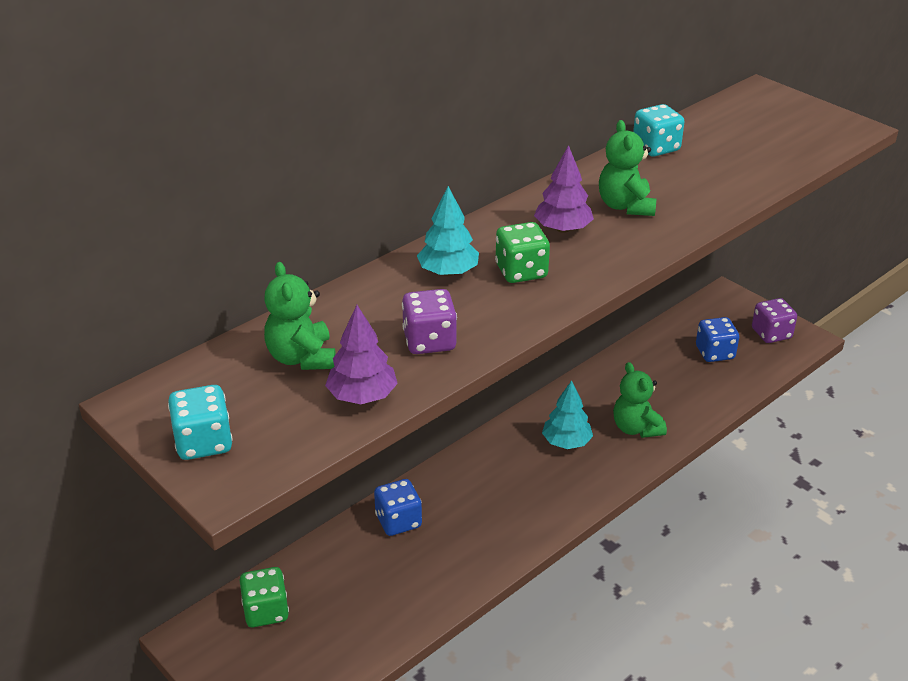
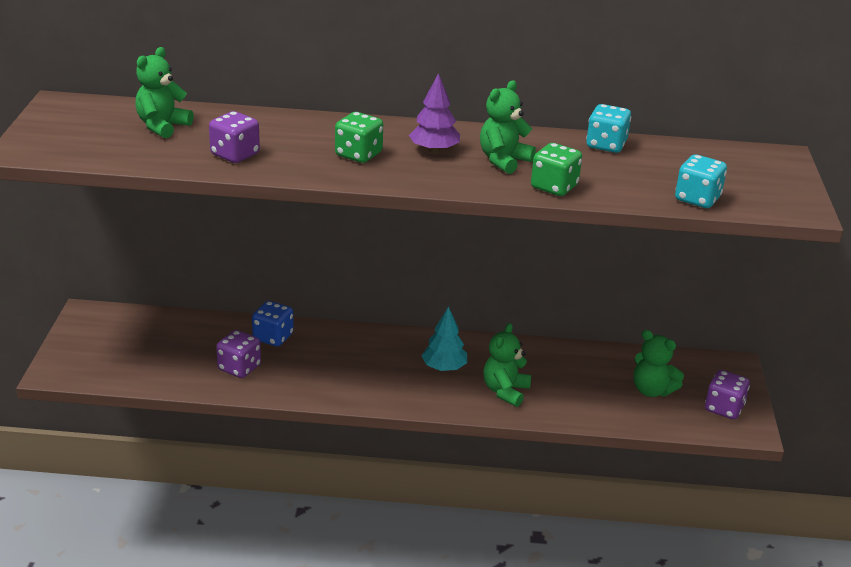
camera: 45 degrees right, 5 degrees down
(204, 442) = (49, 131): turquoise dice -> turquoise dice (697, 199)
(266, 611) = (138, 328): green dice -> green dice (554, 187)
(362, 396) = (151, 156): purple tree -> none
(421, 572) = (239, 368): none -> purple dice
(448, 272) = (319, 133): turquoise tree -> none
(715, 353) = (652, 390): blue dice -> green teddy bear

